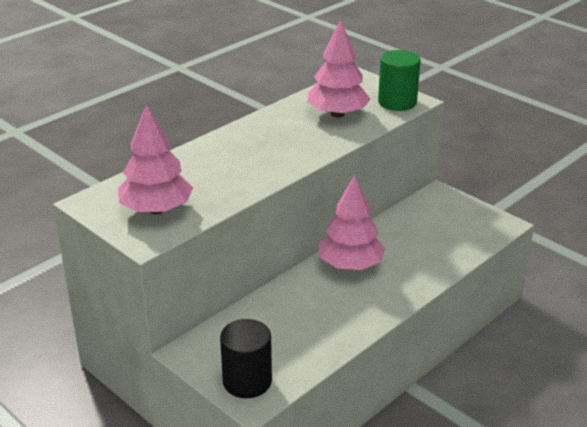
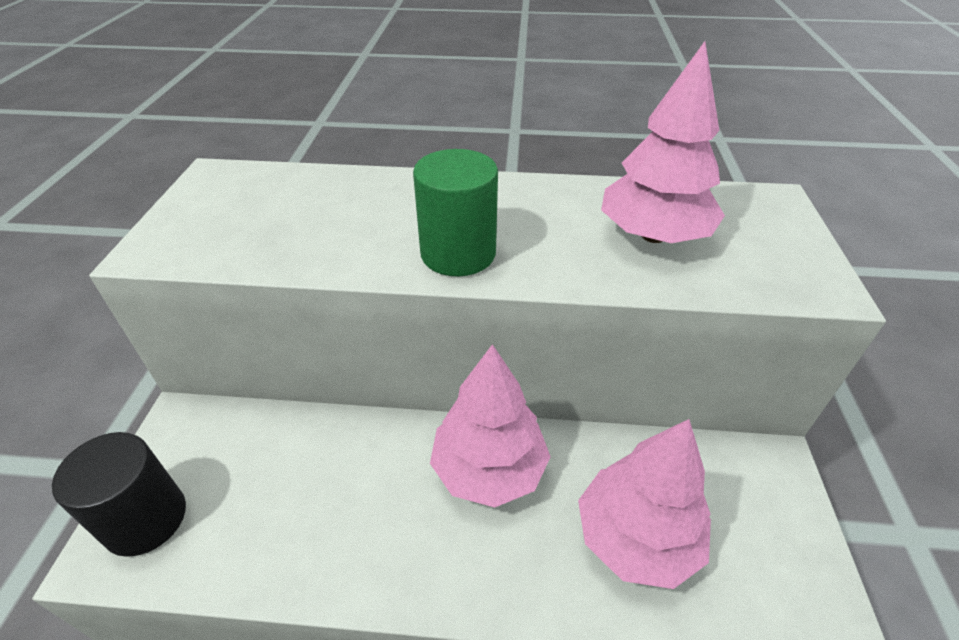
camera: 50 degrees right, 10 degrees up
(156, 210) = (233, 222): pink tree -> pink tree (636, 537)
(397, 102) = (784, 271): green cylinder -> green cylinder (458, 253)

